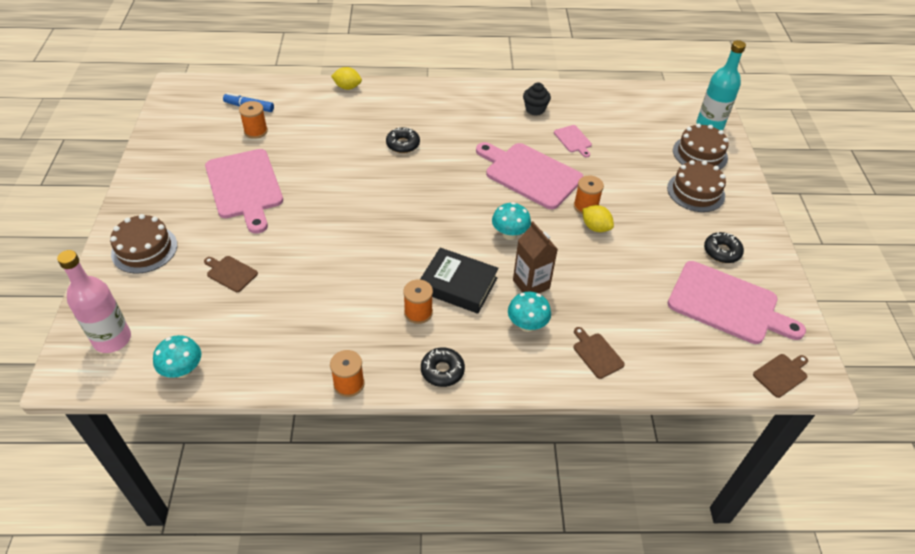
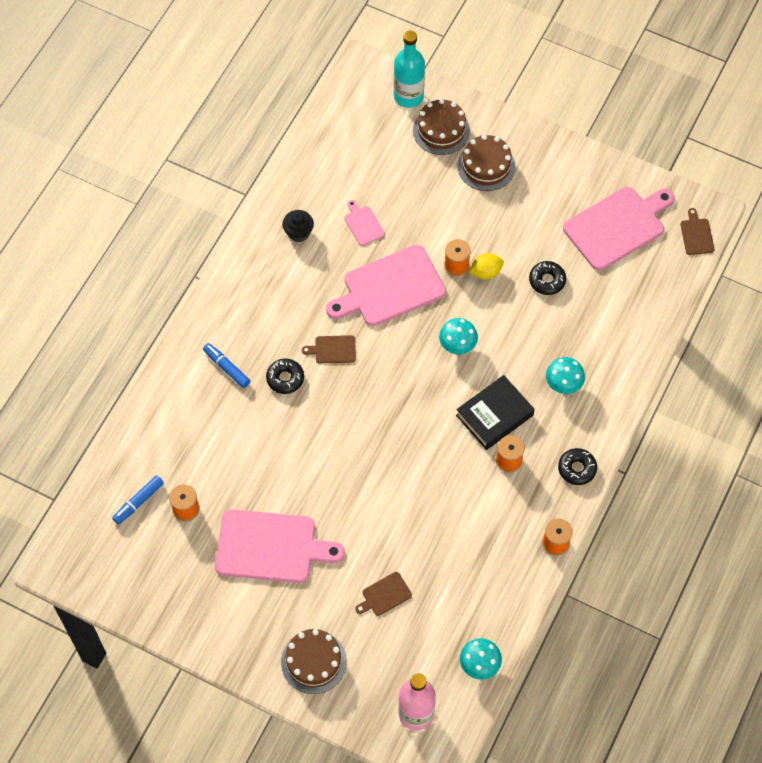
camera: 60 degrees left, 15 degrees up
(347, 87) = (159, 392): yellow lemon -> none
(390, 112) = (227, 368): none -> blue marker
(531, 284) = (523, 358): brown carton -> none
(573, 140) = (363, 224): pink cutting board -> pink cutting board turned 120 degrees counterclockwise
(596, 354) = (616, 349): brown cutting board -> brown cutting board (333, 349)
(722, 251) = (563, 193): black donut -> black donut (547, 280)

